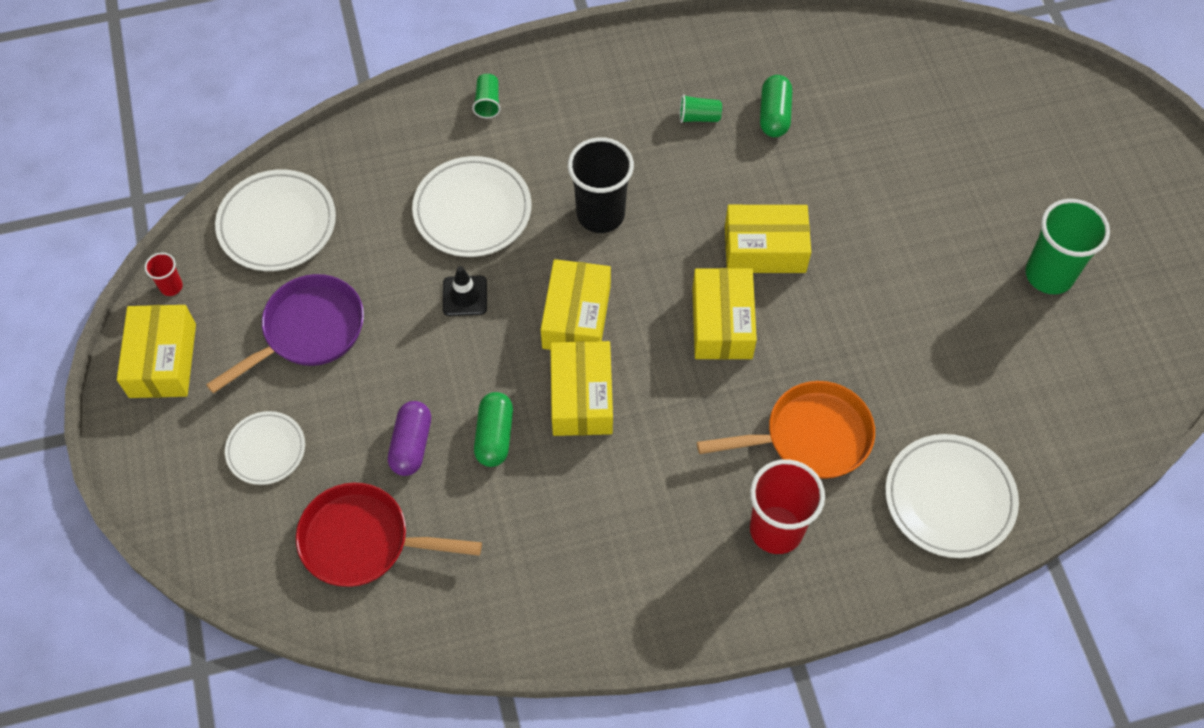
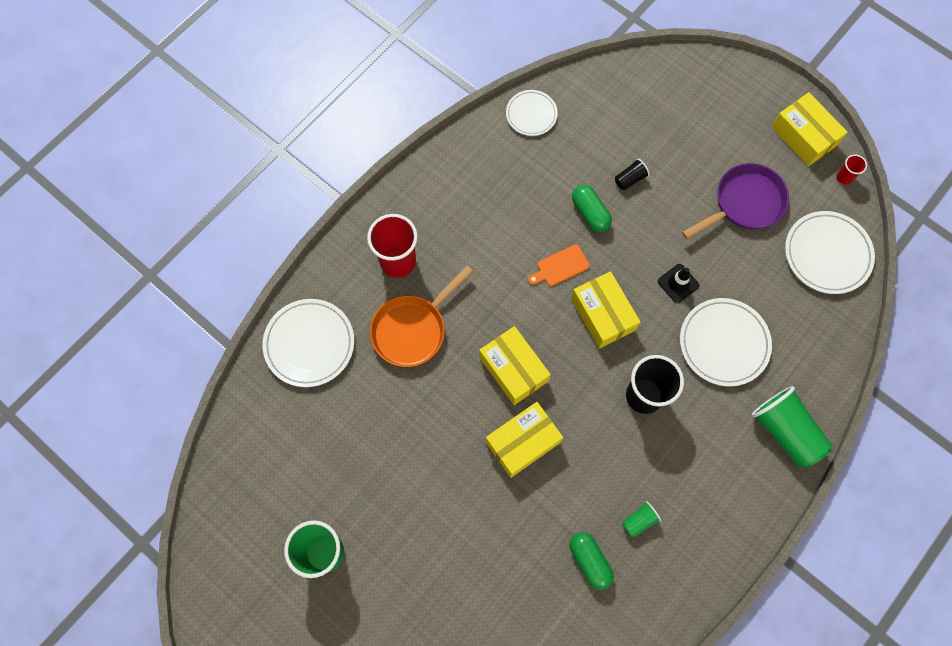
camera: 145 degrees right, 10 degrees up
(266, 450) = (702, 127): white plate -> white plate (531, 114)
(308, 331) = (744, 203): purple pan -> purple pan turned 135 degrees counterclockwise
(363, 541) = (610, 116): red pan -> none
(411, 445) = (630, 179): purple capsule -> black cup
(487, 103) = (785, 431): green cup -> green cup, size x2.15
(581, 397) = (560, 266): yellow box -> orange cutting board

